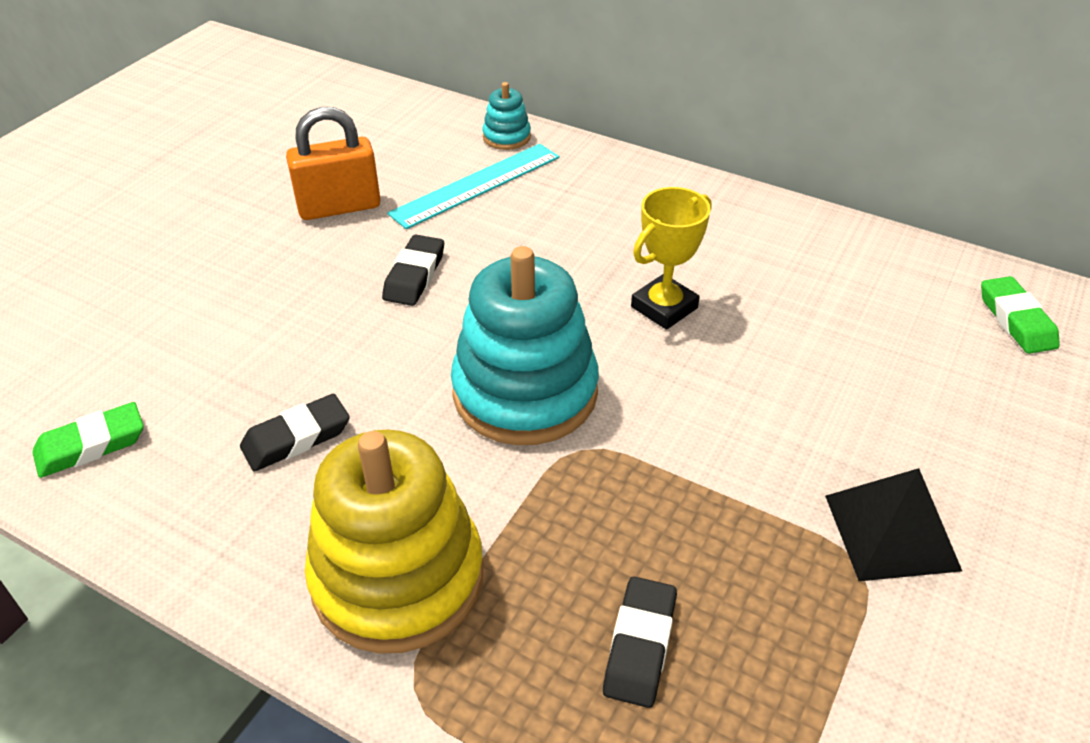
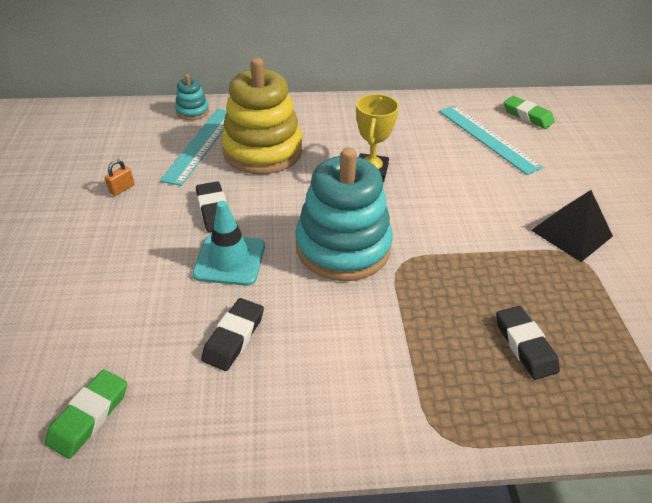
camera: 35 degrees left, 0 degrees up
(339, 207) = (122, 189): orange padlock -> orange padlock, size x0.43
(376, 345) = (229, 260): none -> turquoise traffic cone
(398, 577) = (374, 382): yellow stacking toy -> yellow stacking toy (263, 151)
(903, 329) = (487, 138): none -> turquoise ruler

